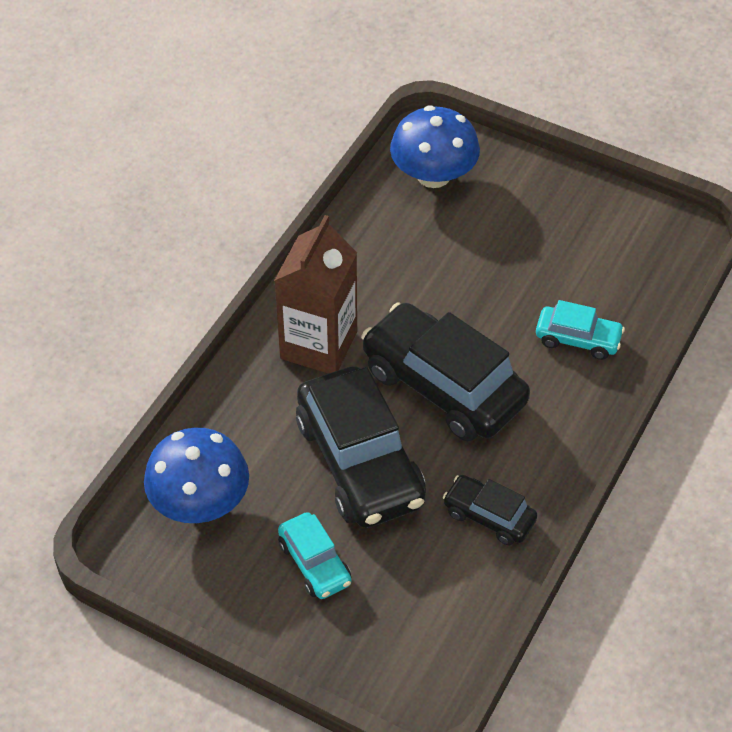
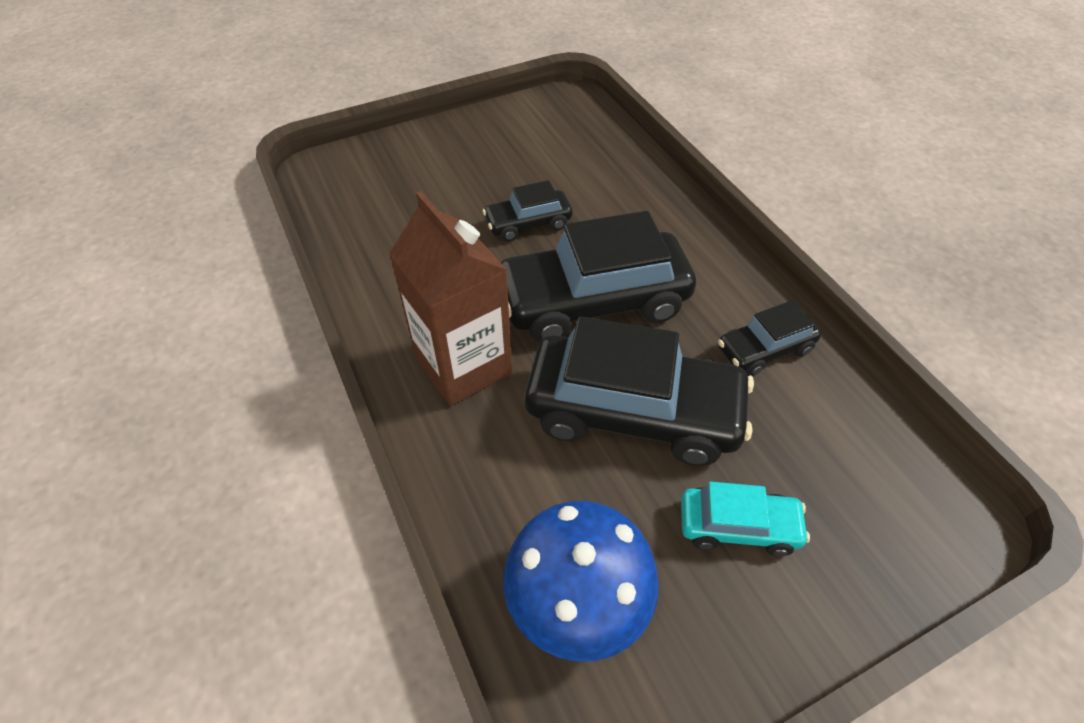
camera: 55 degrees left, 0 degrees up
(433, 175) = (363, 187): blue mushroom -> none
(490, 300) = (528, 223): none -> black car
(578, 339) = (616, 197): turquoise car -> none

